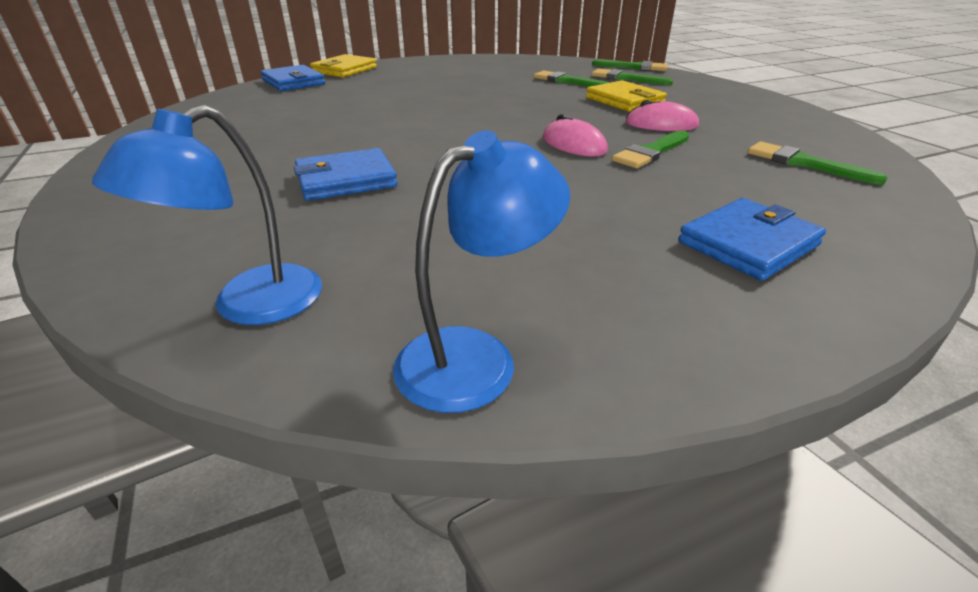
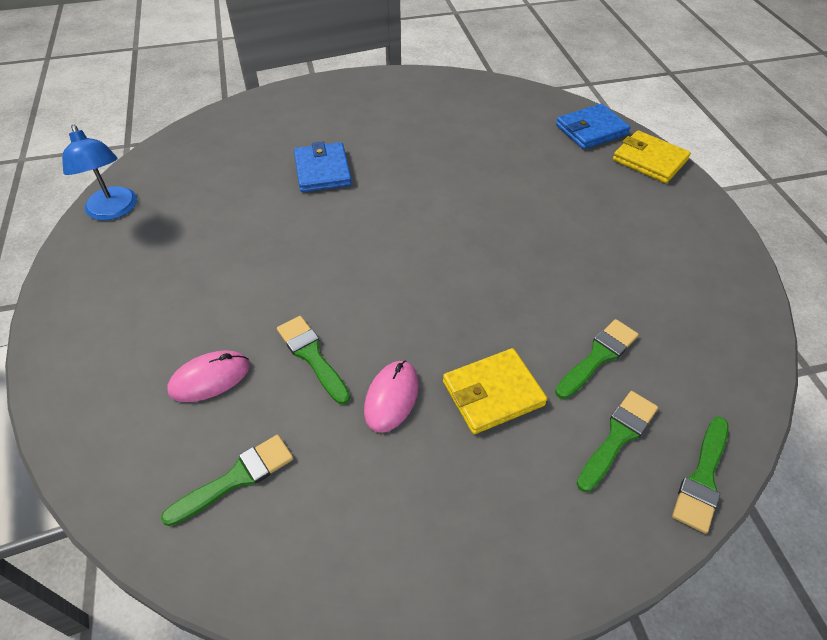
camera: 100 degrees right, 15 degrees up
(249, 305) = (192, 148): blue lamp -> none
(573, 144) = (351, 303): pink mouse -> pink mouse (210, 378)
(748, 243) = (133, 349): blue wallet -> none

